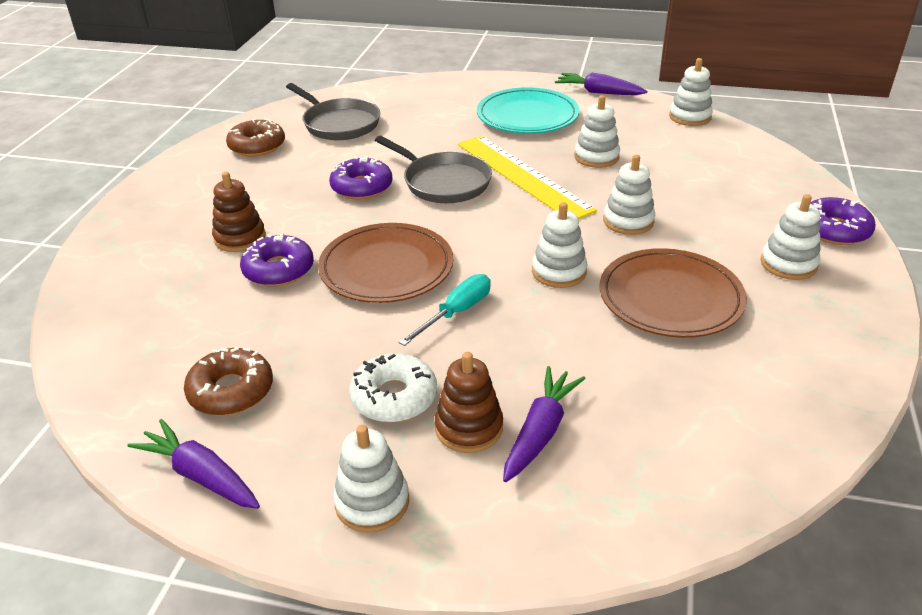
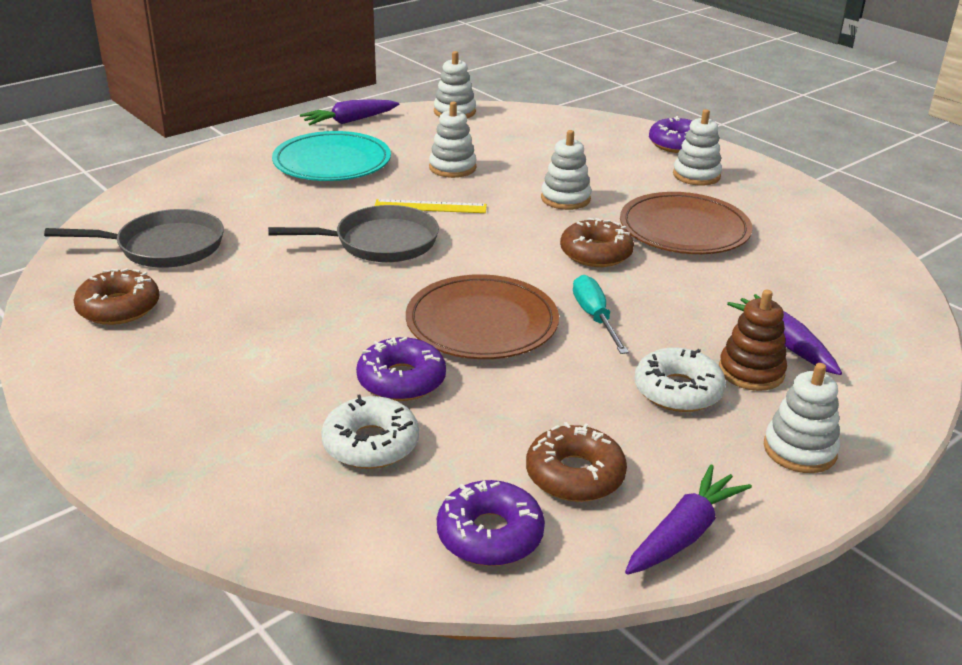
camera: 55 degrees left, 5 degrees down
(195, 292) = (371, 444): none -> white donut
(200, 475) = (684, 533): purple carrot -> purple carrot turned 150 degrees clockwise
(240, 238) = (304, 383): brown stacking toy -> none
(362, 187) = (318, 282): purple donut -> purple donut (490, 534)
(522, 176) = (430, 206): yellow ruler -> yellow ruler, size x0.54
(559, 272) = (596, 253): white stacking toy -> brown donut

